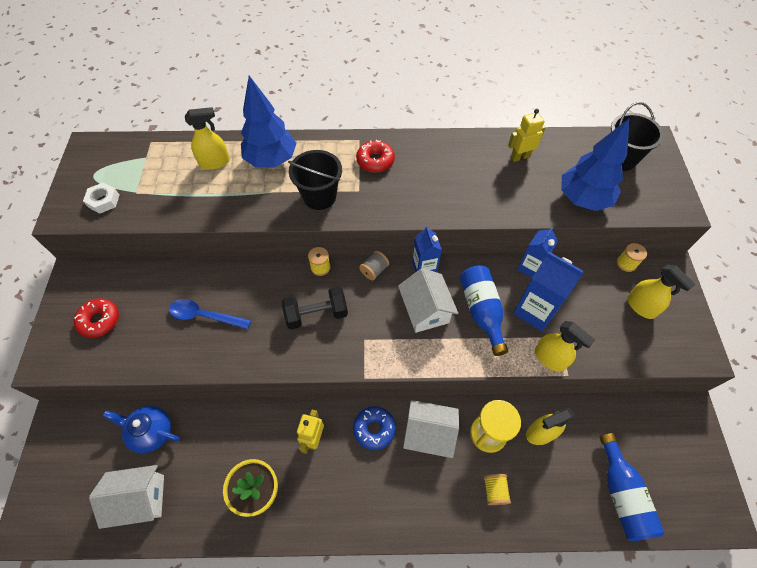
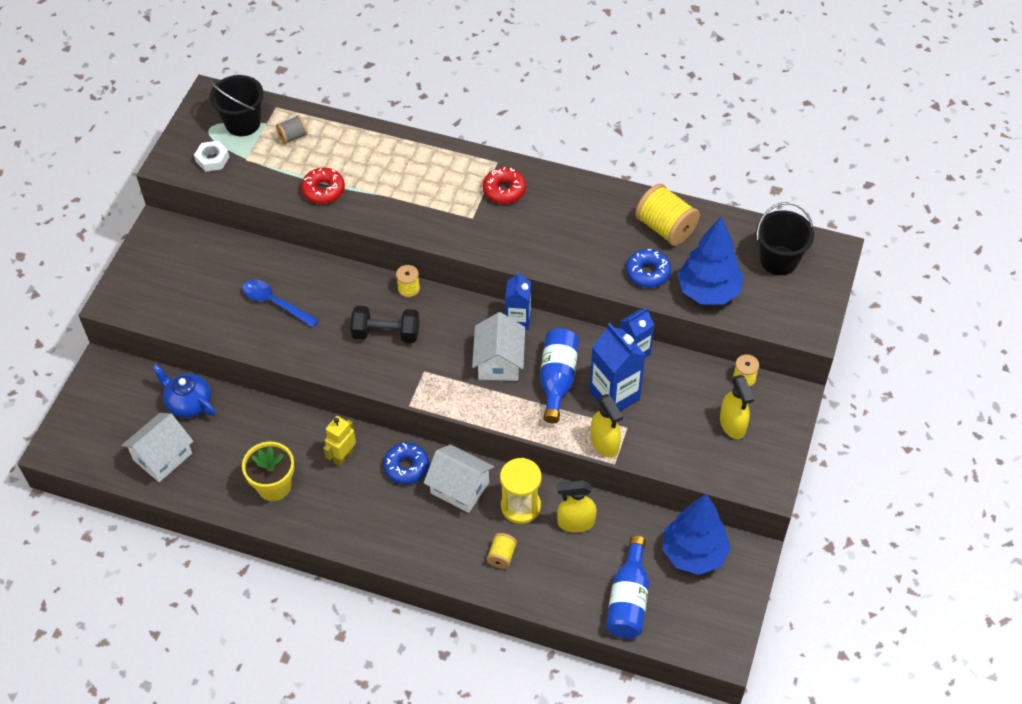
camera: 20 degrees right, 5 degrees down
(99, 320) = (173, 278): red donut -> red donut (323, 190)
(140, 498) = (162, 456): white house -> white house turned 60 degrees counterclockwise
(215, 162) = (335, 147): yellow spray bottle -> none
(271, 160) = (394, 160): blue tree -> blue tree (693, 553)
(319, 196) = (429, 213): black bucket -> black bucket (243, 123)
(374, 270) = (463, 307): grey spool -> grey spool (293, 136)
(520, 157) = (665, 228): yellow robot -> yellow spool
(526, 197) = (648, 273): none -> blue donut

